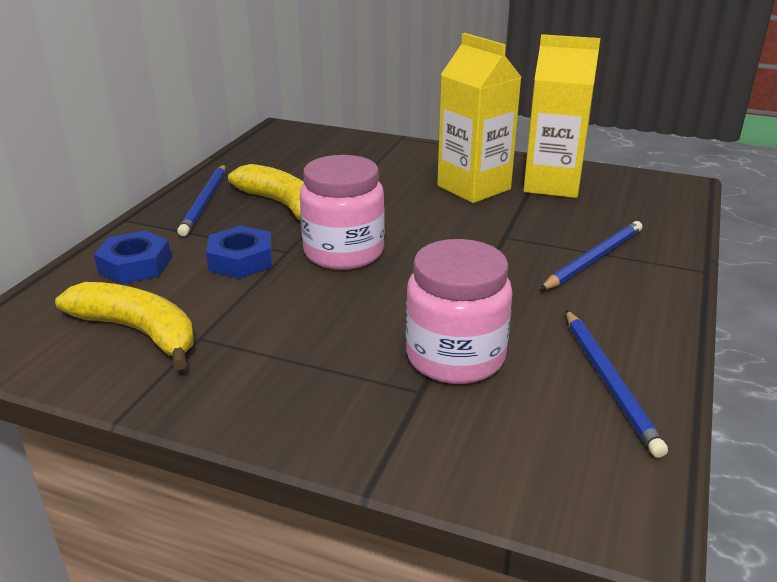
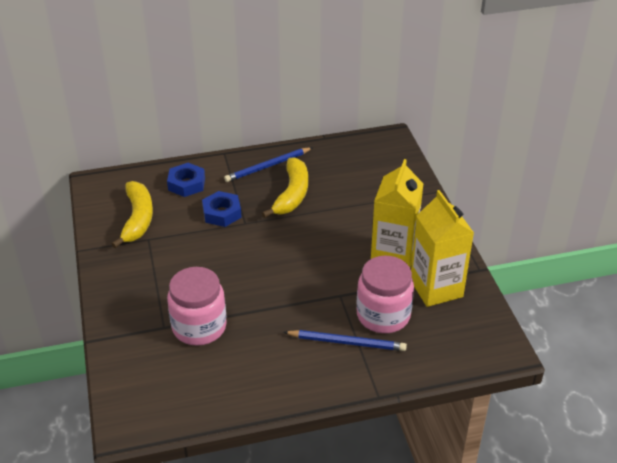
camera: 55 degrees right, 10 degrees up
(344, 252) = (262, 243): pink jar -> pink jar (383, 315)
(609, 382) = (221, 389): blue pencil -> none

